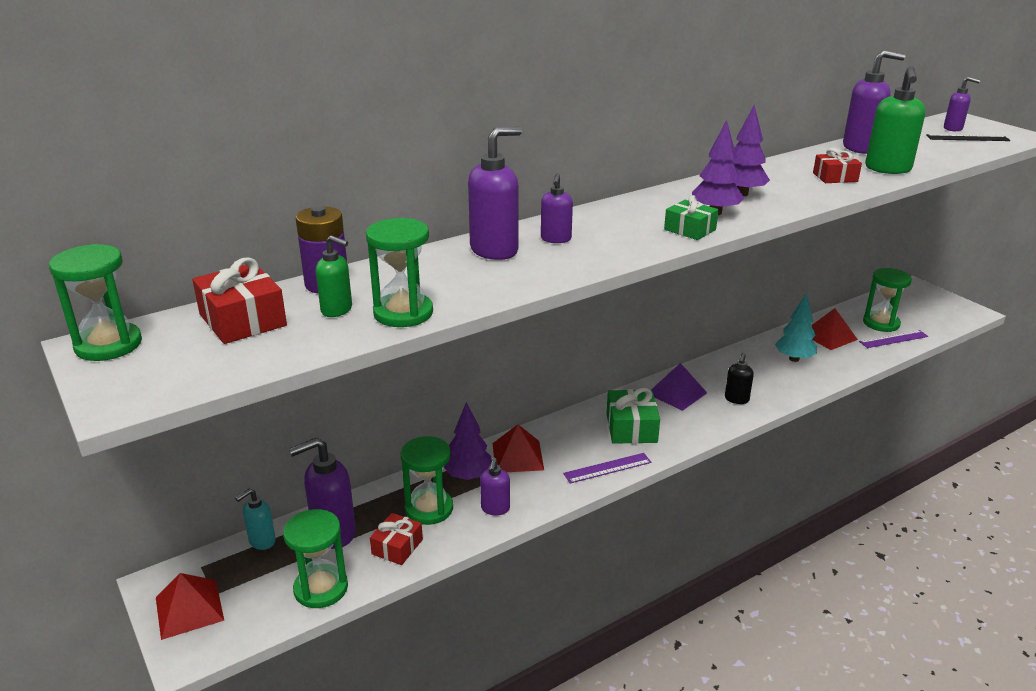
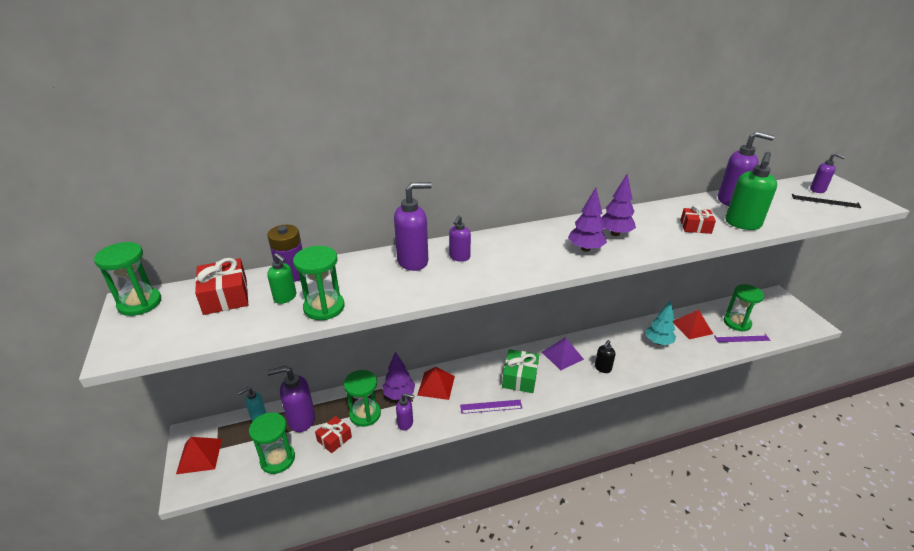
camera: 15 degrees right, 5 degrees up
(495, 509) = (405, 423): purple soap dispenser -> purple soap dispenser turned 105 degrees counterclockwise
(690, 229) = (558, 262): green gift -> none

